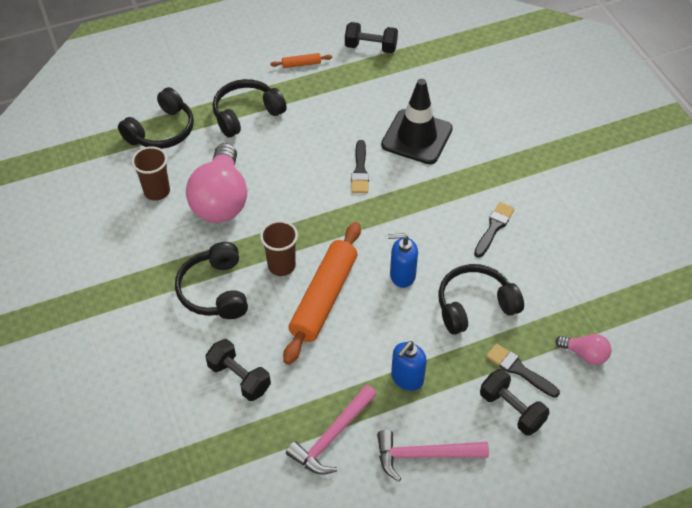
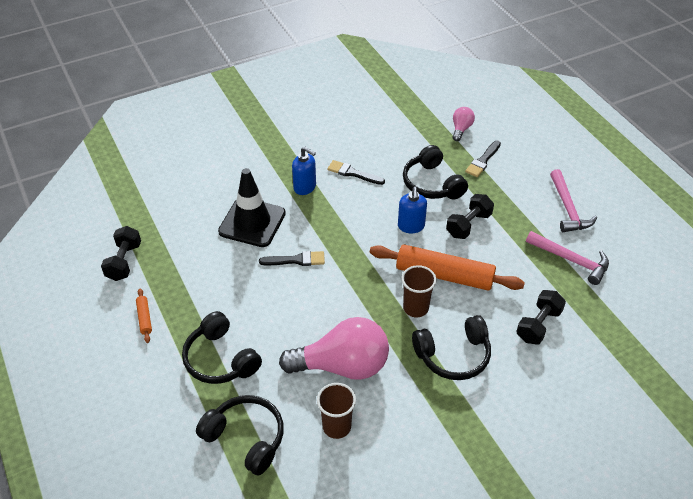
camera: 95 degrees left, 5 degrees down
(407, 378) = (507, 220): blue soap dispenser -> blue soap dispenser (305, 187)
(511, 409) = (516, 165): black dumbbell -> black dumbbell (468, 225)

